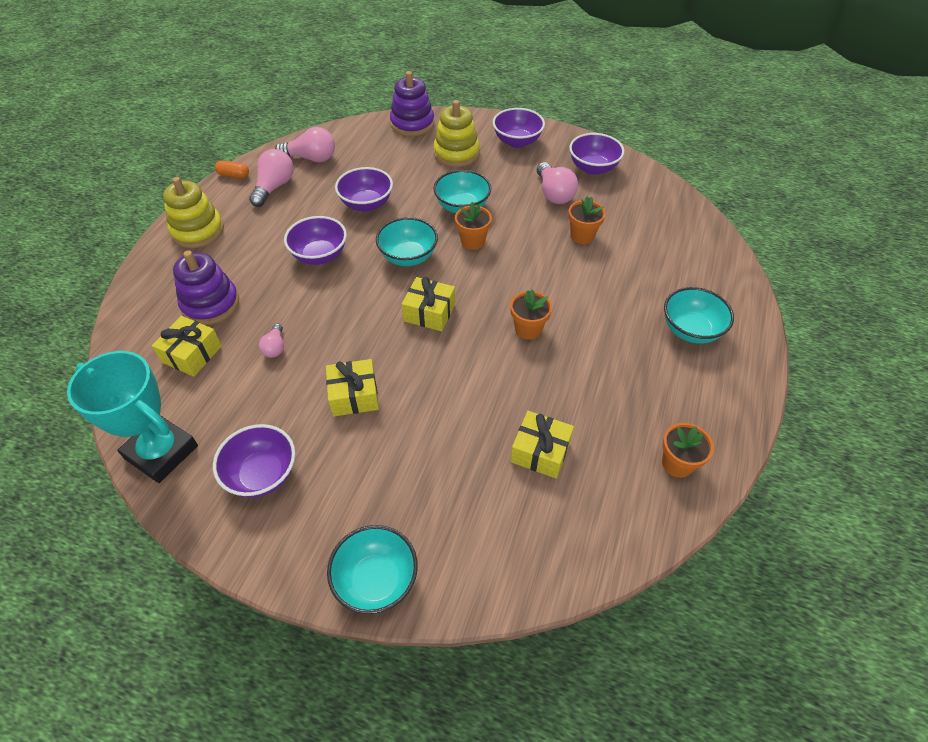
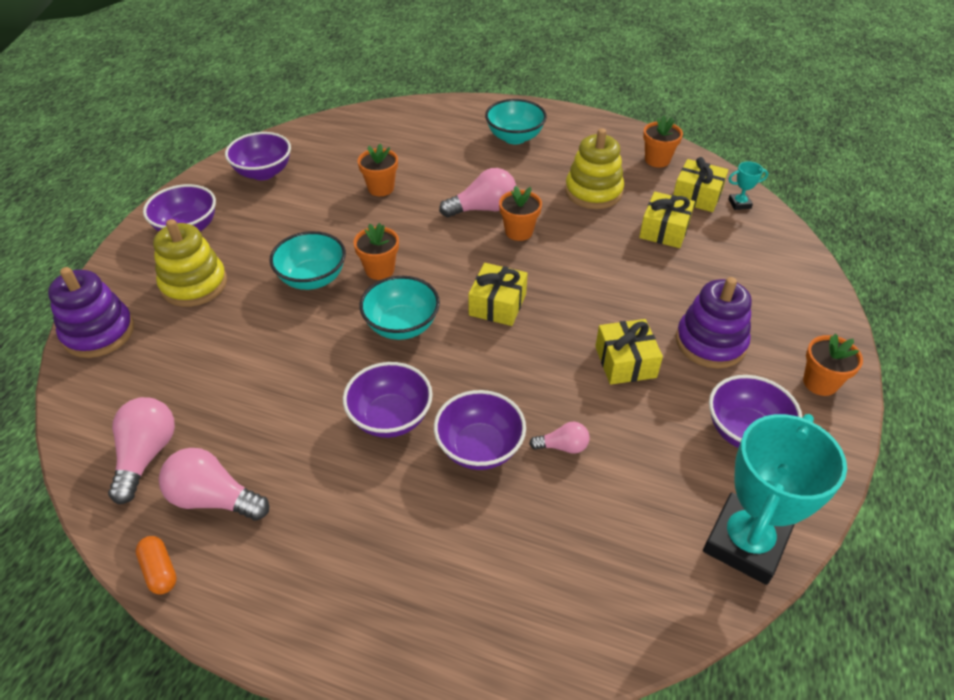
camera: 90 degrees left, 5 degrees down
(192, 354) = (584, 544): yellow gift -> yellow gift (697, 196)
(198, 231) = (311, 598): yellow stacking toy -> yellow stacking toy (593, 192)
(210, 304) = (486, 540): purple stacking toy -> purple stacking toy (710, 342)
(234, 175) = (160, 570): orange capsule -> orange capsule turned 45 degrees counterclockwise
(306, 555) = (820, 382): none -> orange flower pot
(366, 204) = (286, 374): purple bowl -> purple bowl (479, 448)
(376, 580) = (823, 331): turquoise bowl -> none
(554, 194) = (304, 203): pink light bulb -> pink light bulb (483, 209)
(599, 542) = (739, 204): none -> turquoise trophy

